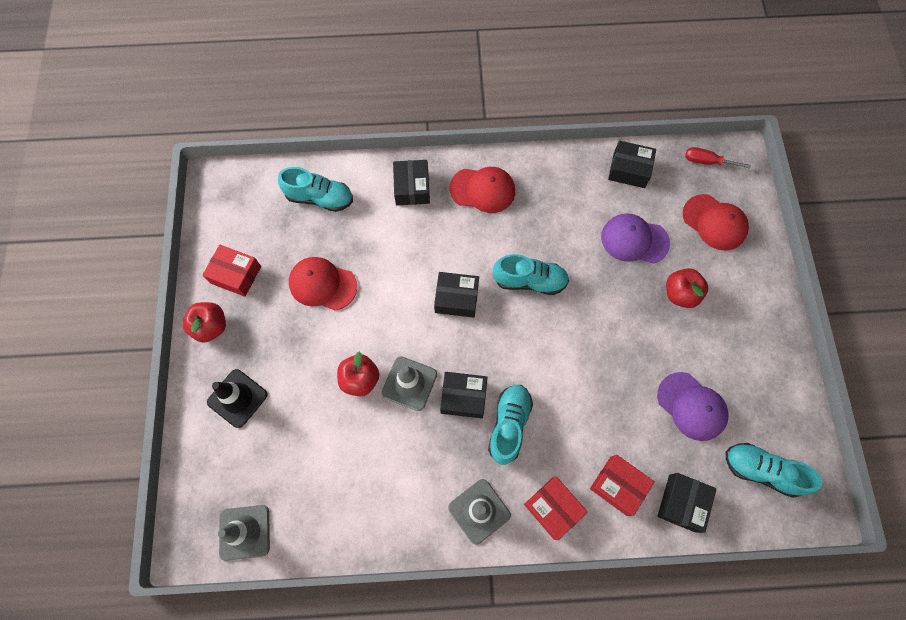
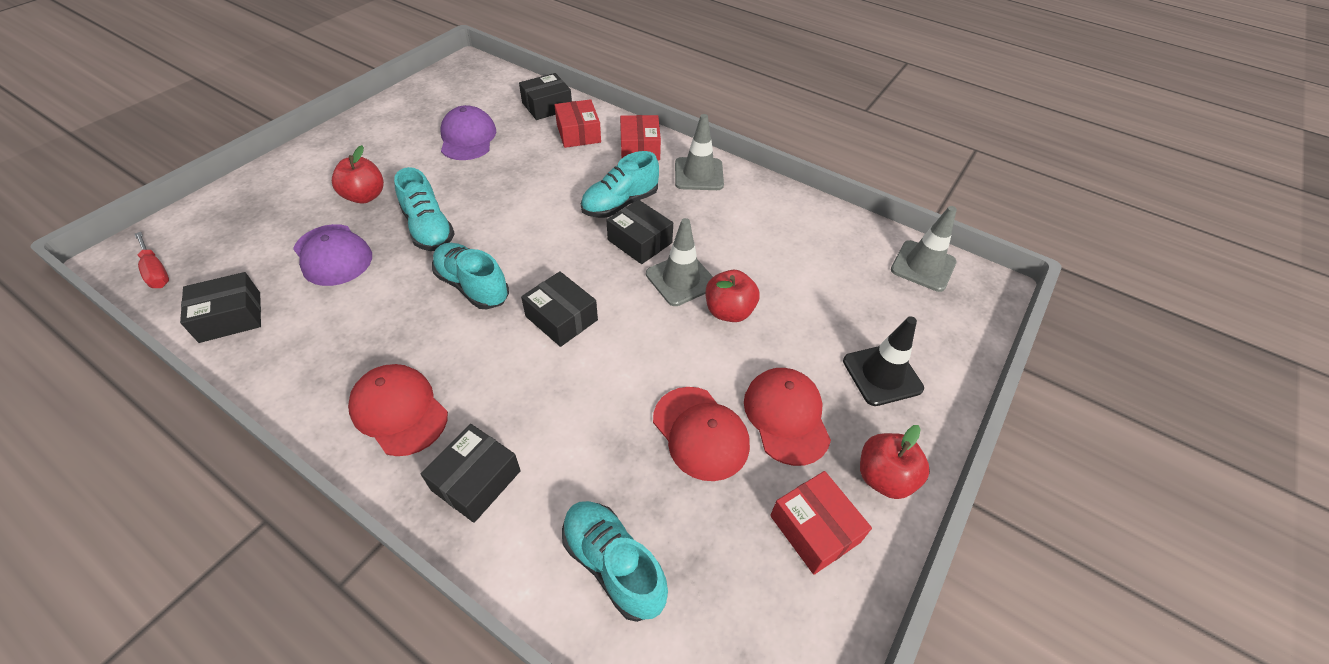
camera: 145 degrees left, 20 degrees down
(629, 170) = (230, 317): black box -> black box turned 75 degrees counterclockwise
(714, 222) = (248, 222): red cap -> red cap (786, 416)
(761, 470) = (474, 92): turquoise shoe -> turquoise shoe (429, 229)

